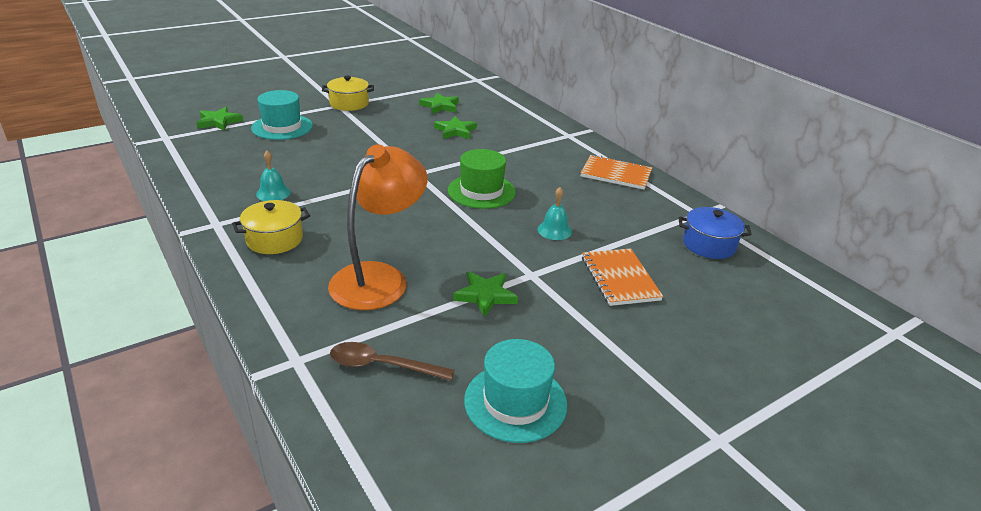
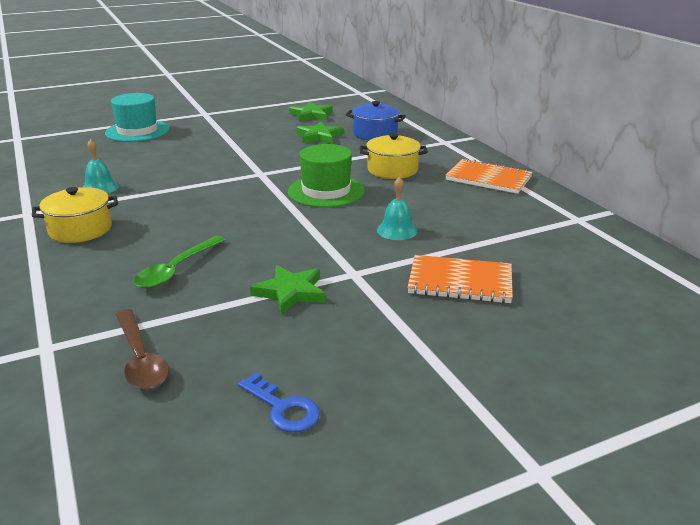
camera: 10 degrees right, 5 degrees down
(219, 121) = (76, 126): green star -> none
(349, 104) = (215, 112): yellow pot -> yellow pot (392, 170)
(379, 278) = (176, 269): orange lamp -> green spoon
(382, 365) = (140, 358): brown spoon -> brown spoon turned 135 degrees counterclockwise
(515, 402) = (283, 408): turquoise hat -> blue key
(620, 278) = (460, 282): orange notebook -> orange notebook turned 75 degrees counterclockwise
(709, 245) = (583, 251): blue pot -> blue pot (375, 134)

